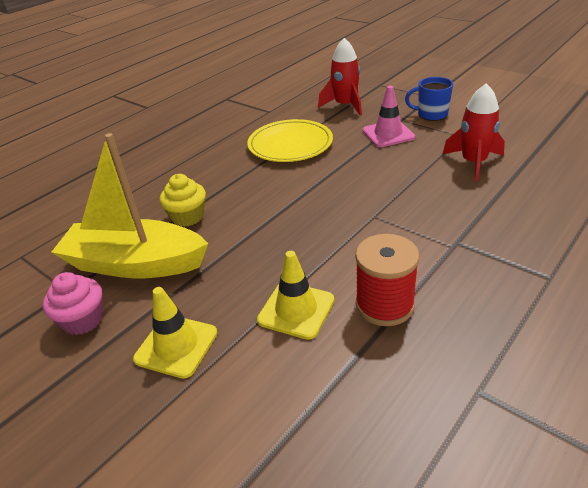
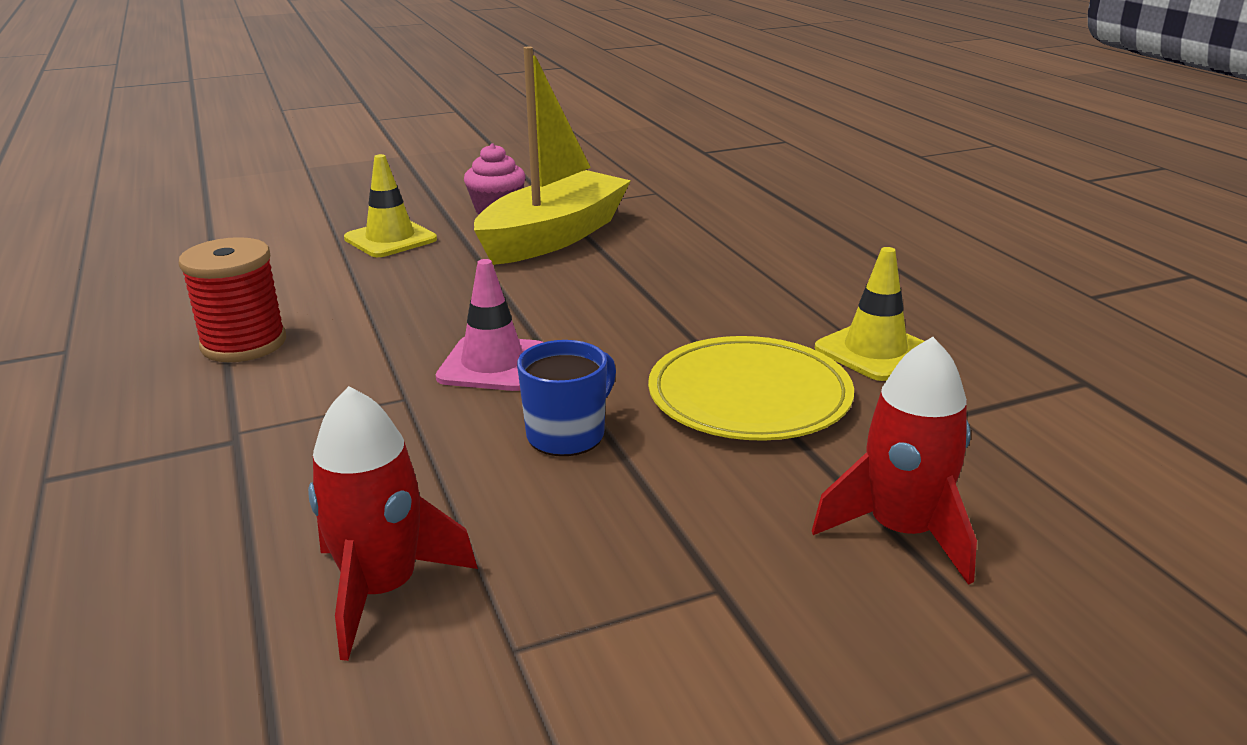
camera: 115 degrees right, 10 degrees down
(187, 217) = (613, 274): yellow cupcake -> none
(296, 310) = (331, 297): yellow traffic cone -> yellow traffic cone (875, 351)
(388, 134) = (660, 530): pink traffic cone -> pink traffic cone (493, 364)
(431, 114) = (695, 663): blue mug -> blue mug (568, 434)

